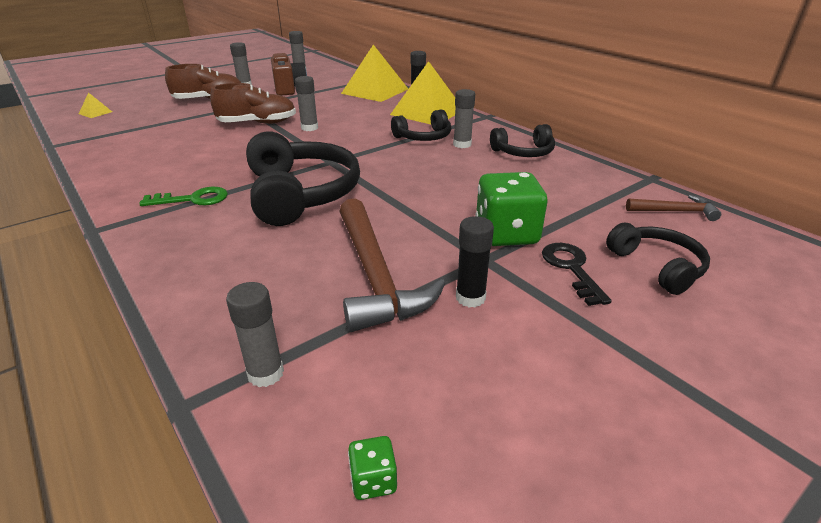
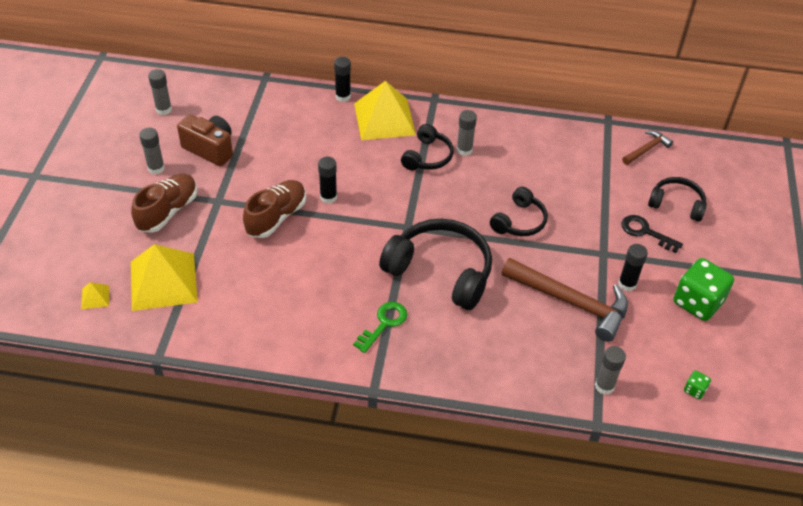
camera: 45 degrees left, 15 degrees up
(309, 128) = (328, 197): grey glue stick -> black glue stick
(375, 91) = (295, 108): yellow pyramid -> yellow pyramid (163, 281)
(506, 234) = (591, 226): green dice -> green dice (697, 302)
(523, 152) = (512, 135): black headphones -> black headphones (519, 221)

